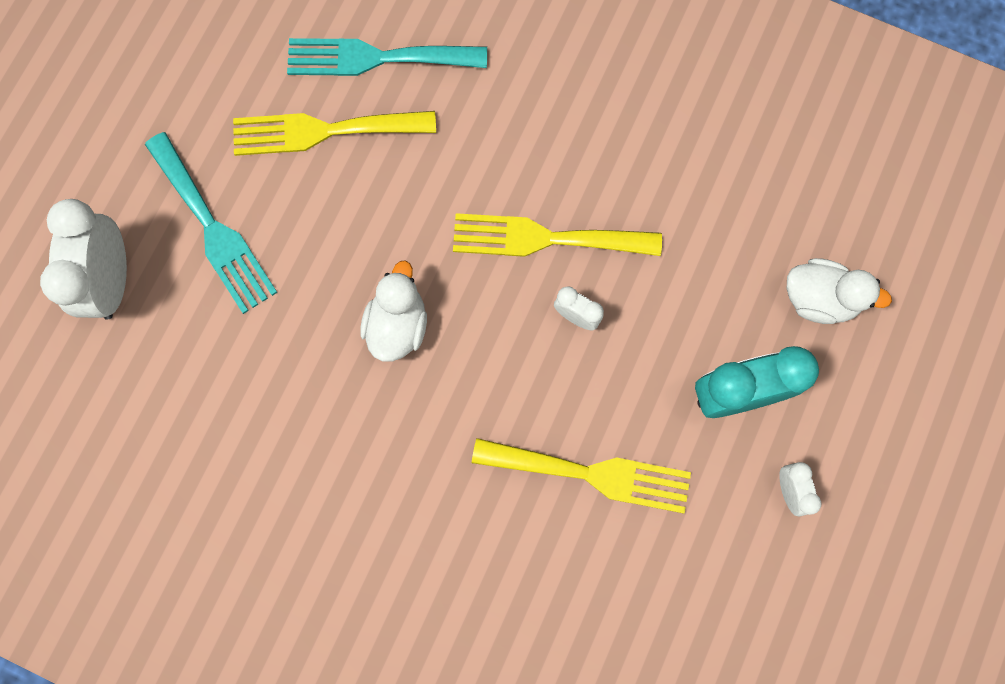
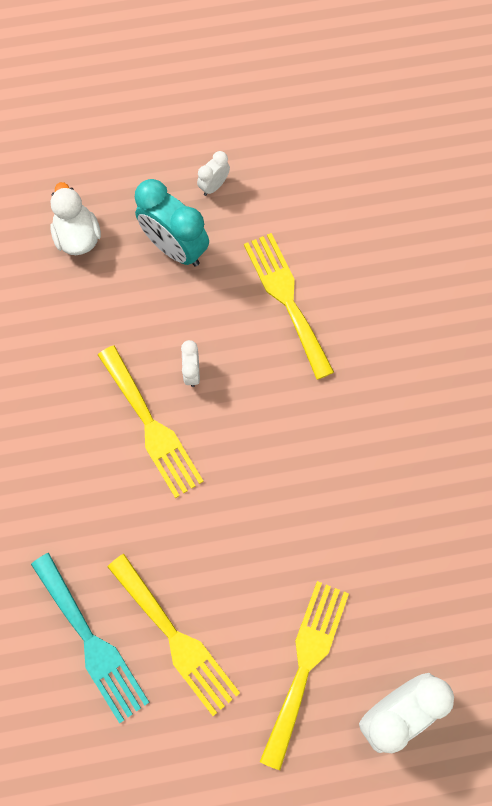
camera: 125 degrees left, 5 degrees down
(213, 229) = (305, 664): turquoise fork -> yellow fork
(397, 325) = (280, 482): white duck -> none

